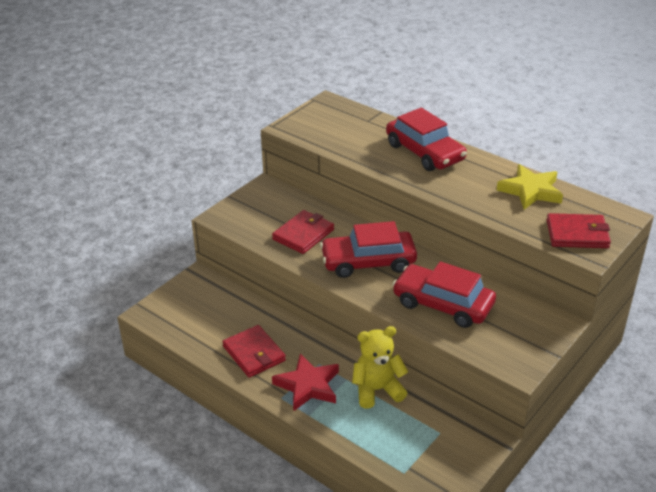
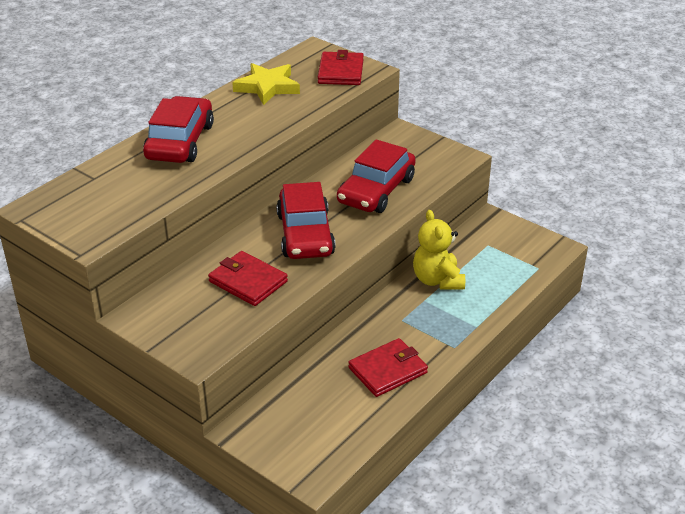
camera: 90 degrees left, 0 degrees up
(308, 385) = (435, 327): red star -> none
(424, 152) = (180, 142): red car -> red car turned 45 degrees counterclockwise

